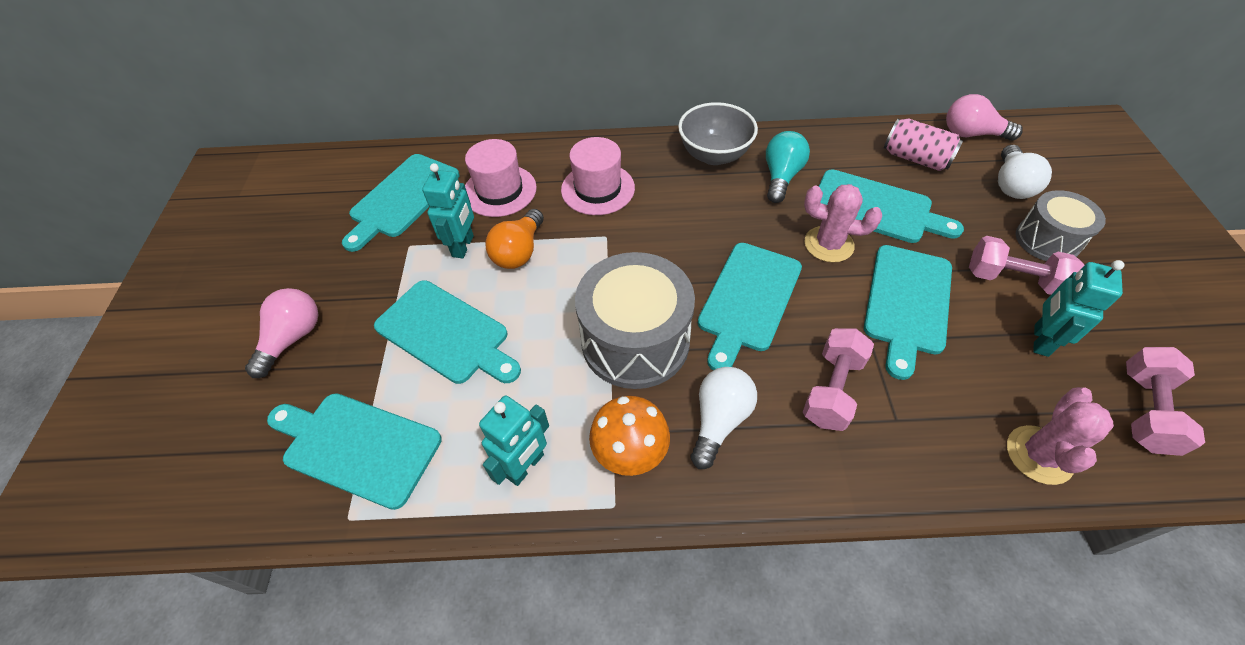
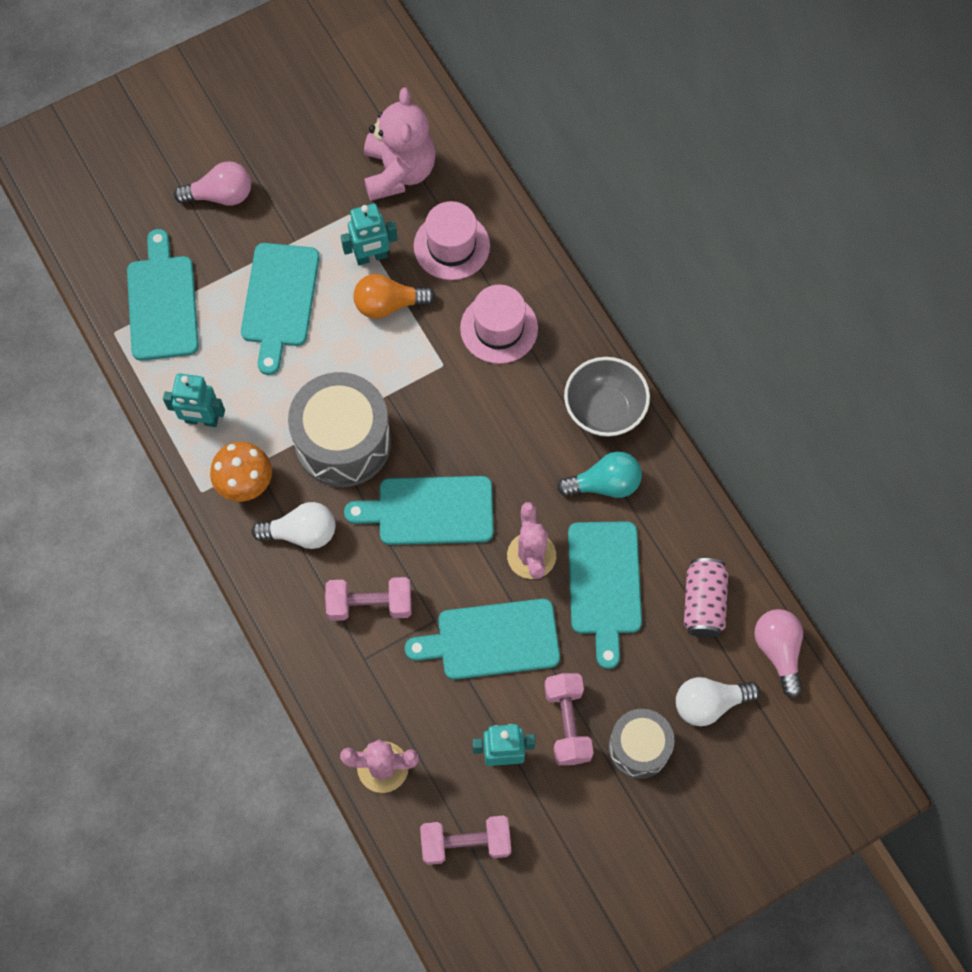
camera: 60 degrees right, 15 degrees up
(402, 198) = (399, 172): turquoise cutting board -> pink teddy bear

